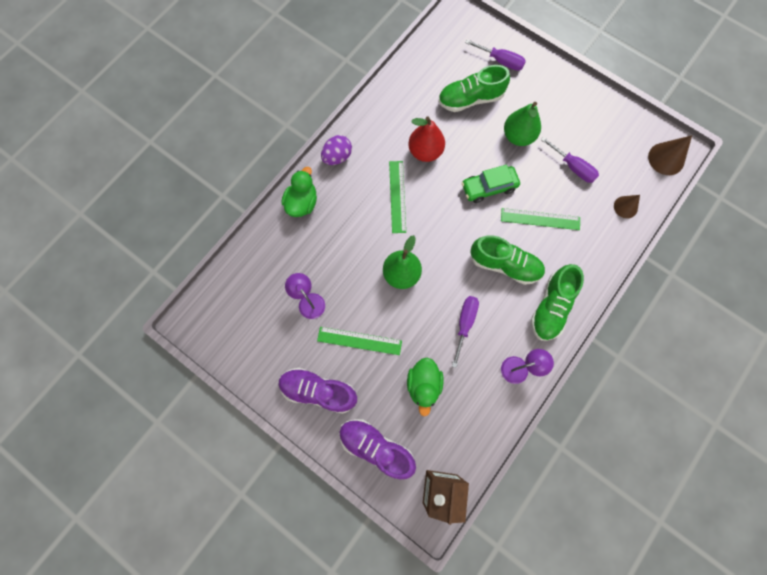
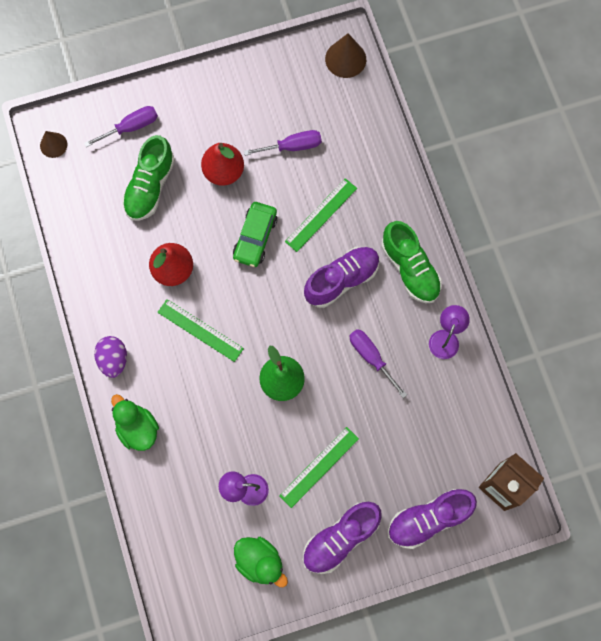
camera: 55 degrees left, 0 degrees up
(423, 385) = (402, 436): green duck -> green duck (260, 562)
(504, 265) = (341, 280): green shoe -> purple shoe
(518, 136) = (224, 172): green pear -> red pear
(625, 207) = (365, 131): brown cone -> brown cone (53, 145)

